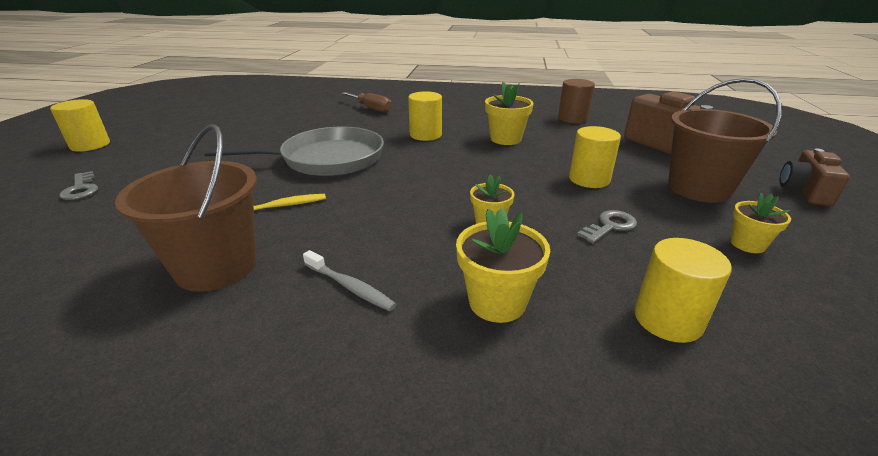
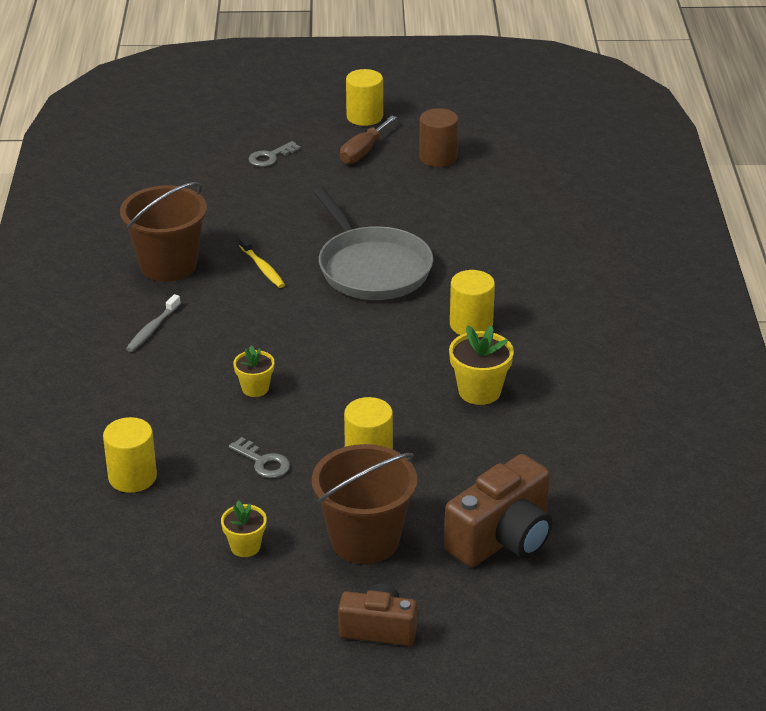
camera: 80 degrees right, 5 degrees up
(371, 109) = (561, 264): brown screwdriver -> brown screwdriver (363, 151)
(497, 302) = (143, 397): yellow flower pot -> none
(572, 119) = (593, 455): brown cylinder -> brown cylinder (438, 157)

